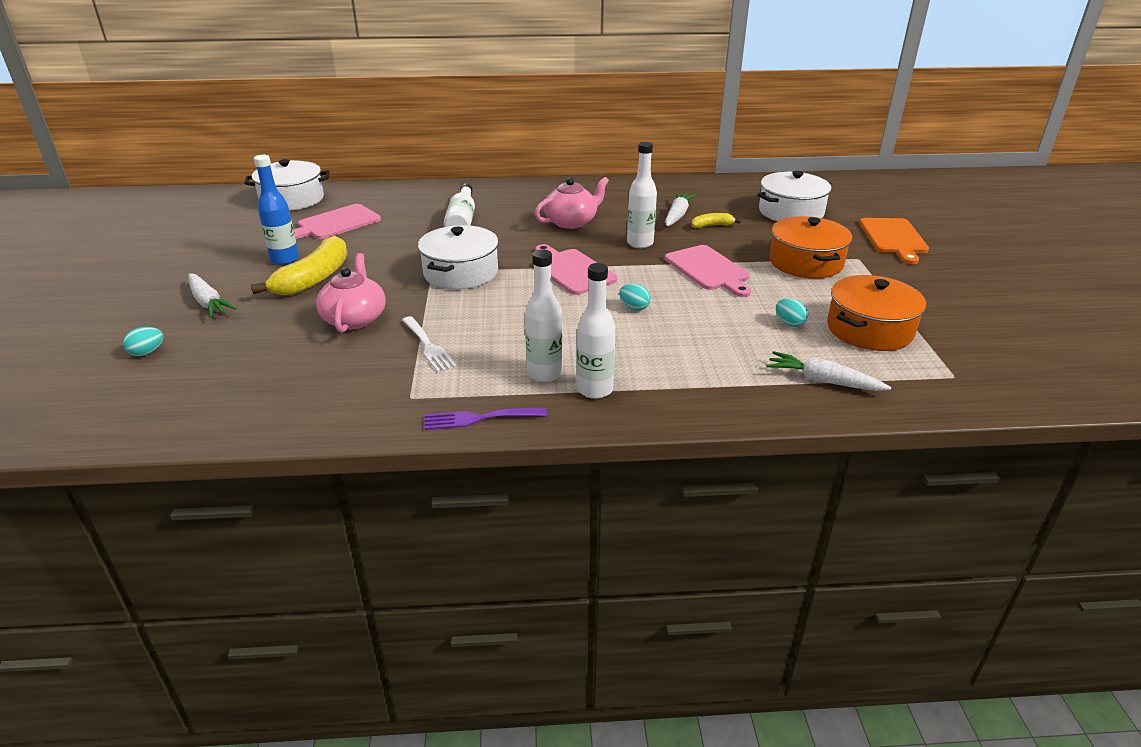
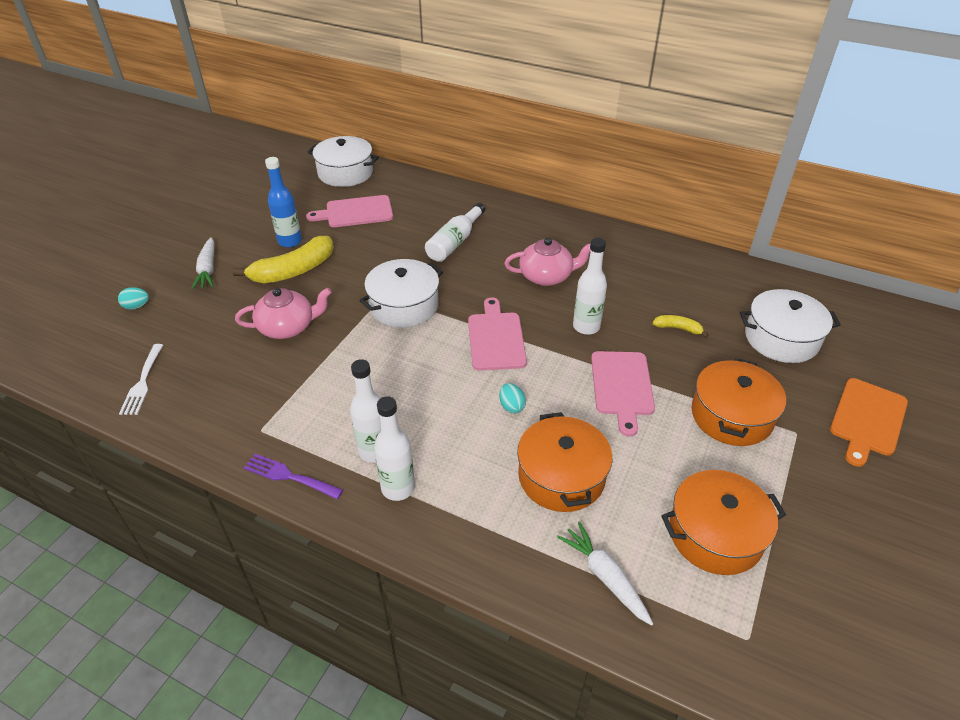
camera: 30 degrees right, 10 degrees up
(355, 318) = (288, 327): pink teapot -> pink teapot turned 45 degrees clockwise
(428, 346) = (315, 381): white fork -> white fork (142, 382)
(677, 215) = (655, 302): white carrot -> none
(723, 336) = (561, 476): none -> orange pot
(789, 323) = (639, 489): turquoise egg -> none

